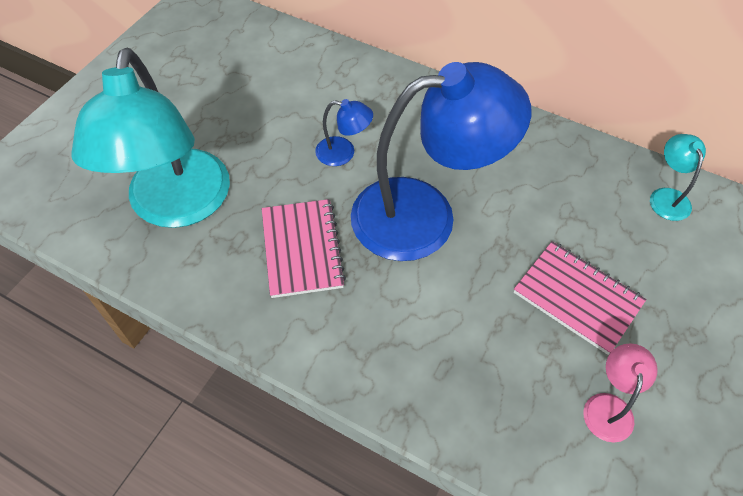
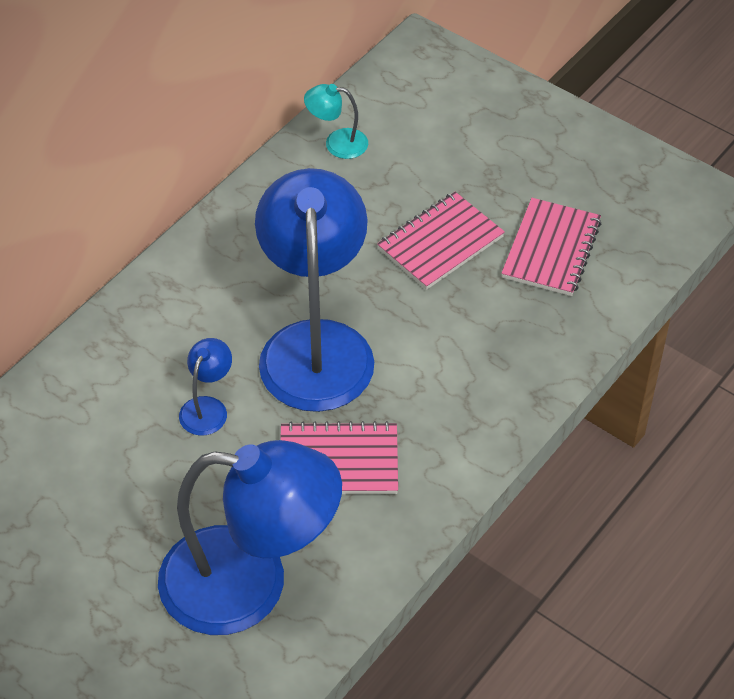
camera: 80 degrees left, 5 degrees down
(177, 206) = (250, 584): turquoise lamp -> blue lamp
(609, 406) = (551, 249): pink lamp -> pink notebook

